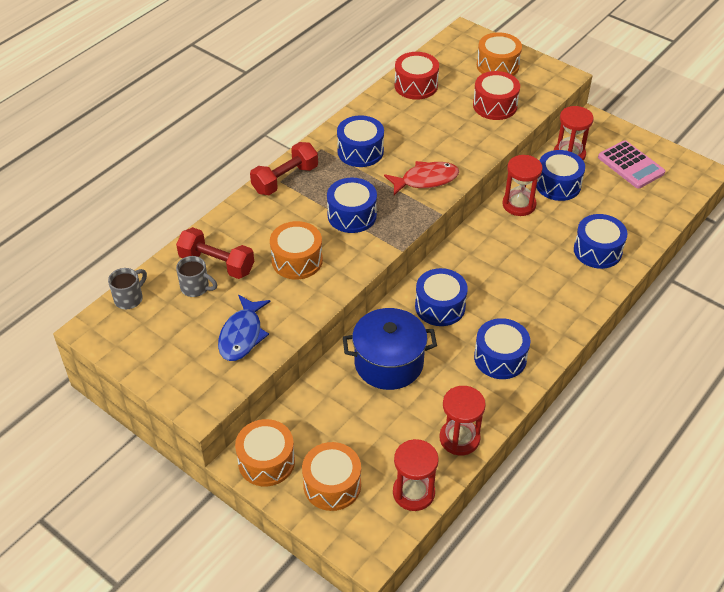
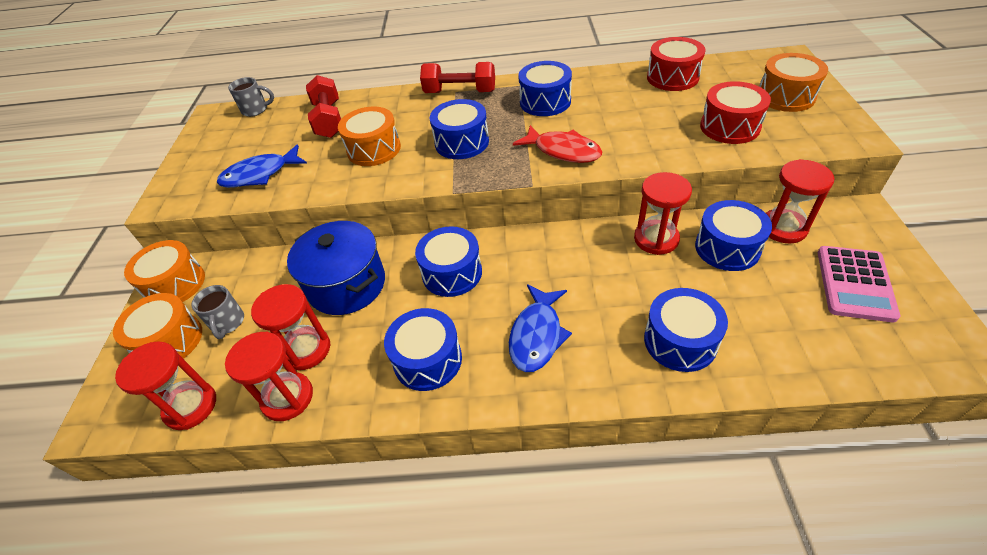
camera: 55 degrees right, 0 degrees up
(196, 288) = (293, 127): grey mug -> grey mug (227, 323)
(427, 411) = (306, 349): none -> red hourglass
(533, 301) = (537, 335): none -> blue fish

